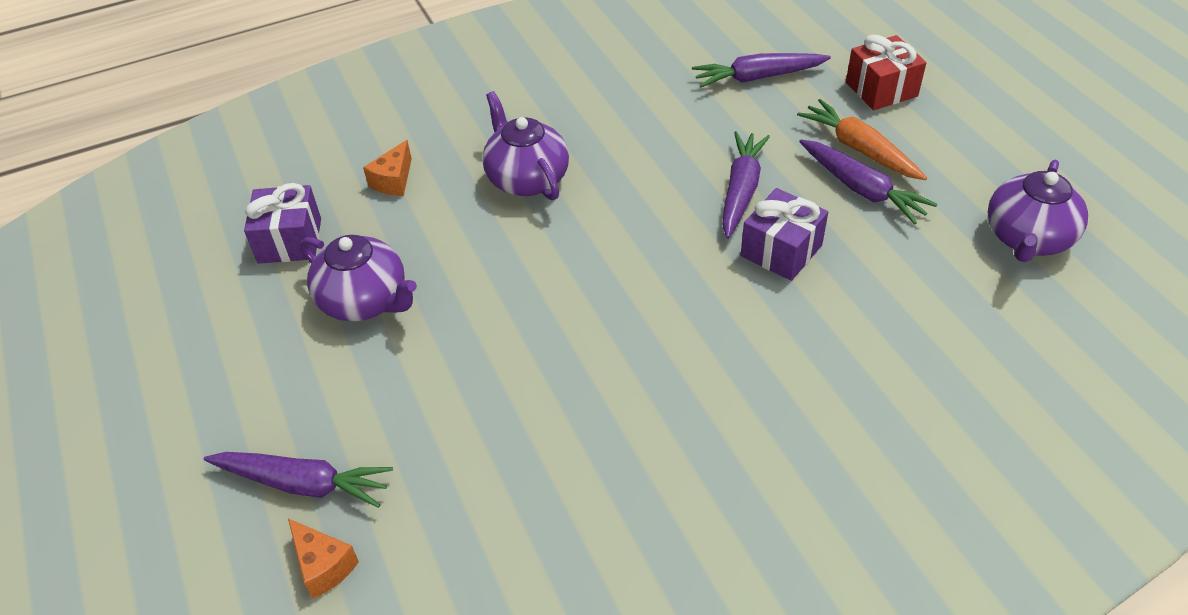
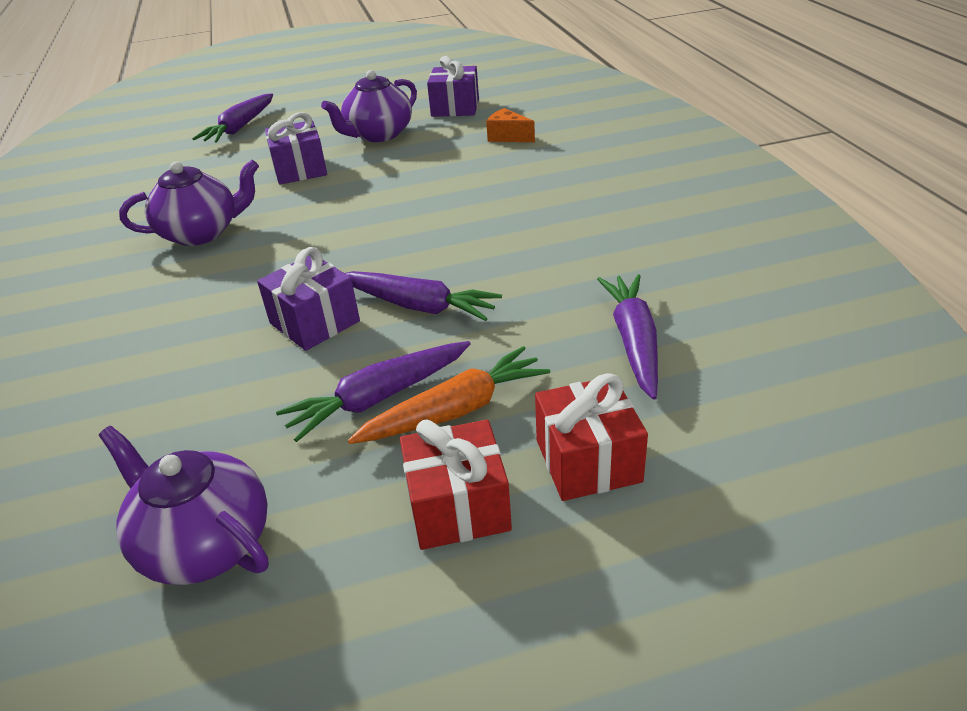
camera: 100 degrees right, 10 degrees down
(323, 566) = (179, 136): orange cheese -> none
(466, 355) = (300, 170): none -> purple gift
(527, 178) = (488, 190): purple teapot -> purple teapot (201, 233)
(941, 135) = (458, 506): none -> red gift

